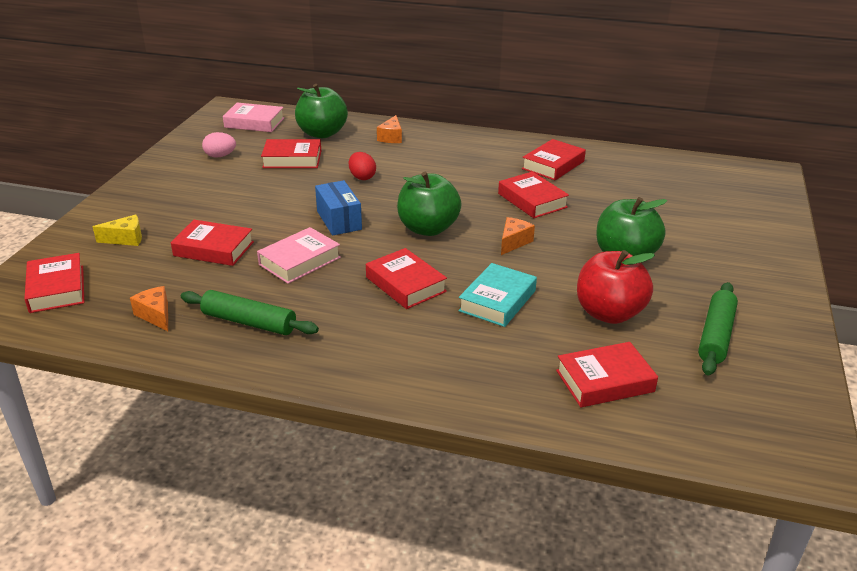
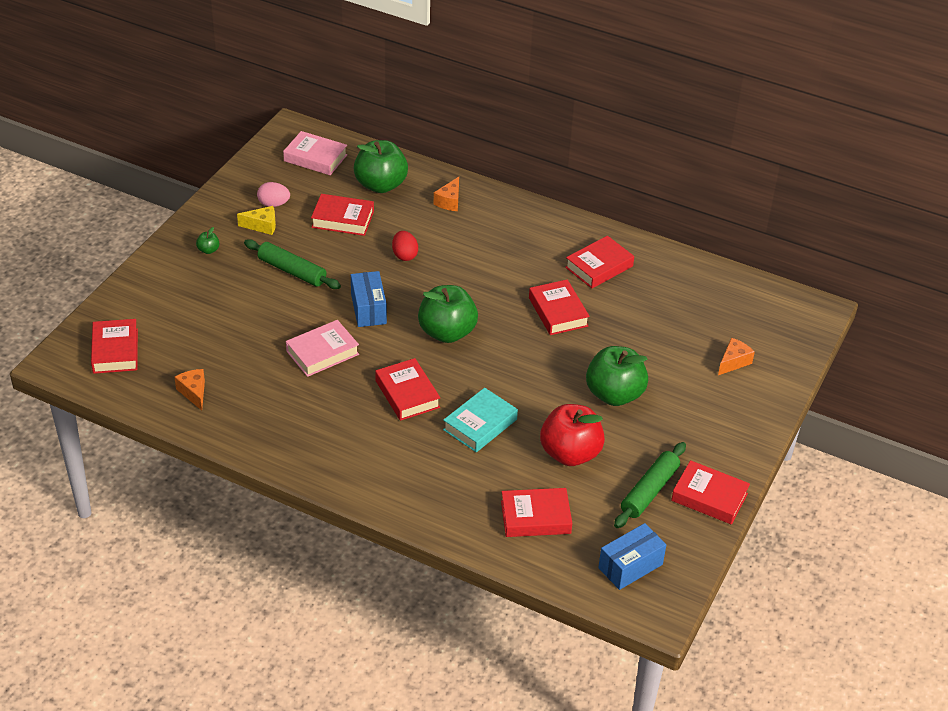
camera: 10 degrees right, 10 degrees up
(126, 239) = (175, 302): yellow cheese -> yellow cheese (262, 226)
(157, 195) = (208, 250): none -> green apple
(214, 249) = (250, 326): red book -> red book (709, 497)
(249, 322) = (268, 412): green rolling pin -> green rolling pin (292, 271)
(514, 242) = (520, 361): orange cheese -> orange cheese (733, 362)
(744, 415) = (630, 566): none -> blue box

